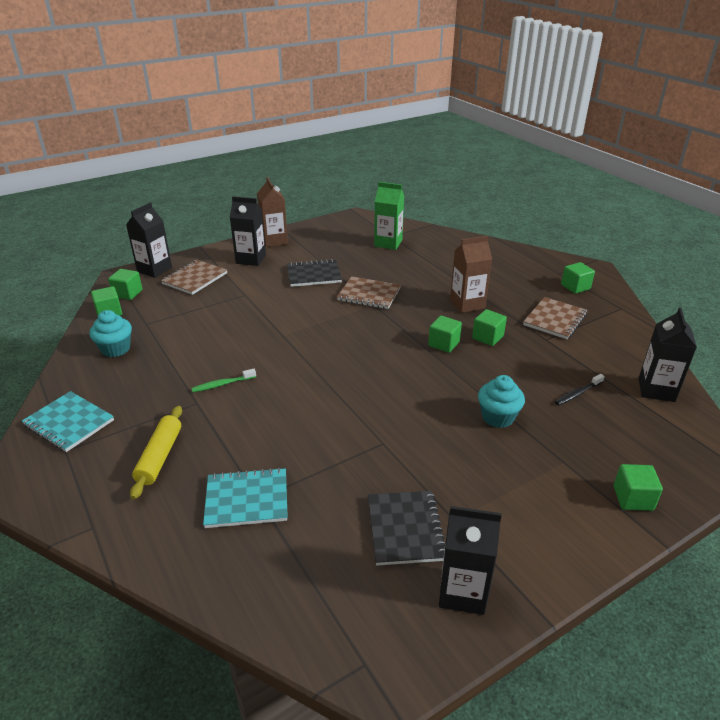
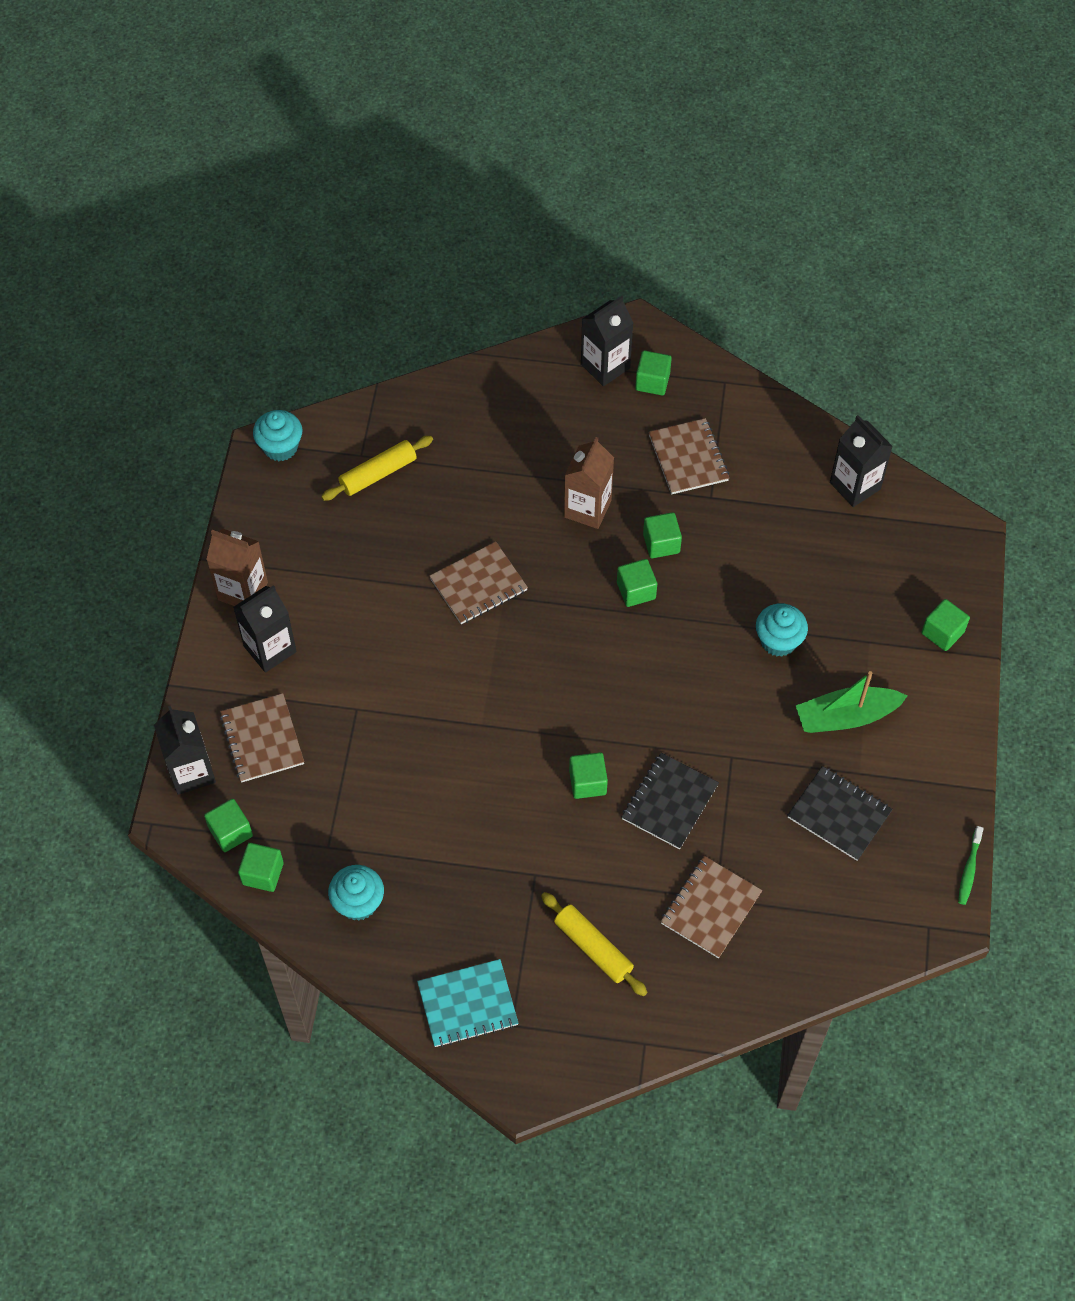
camera: 50 degrees left, 25 degrees up
(222, 384) = (523, 834): green toothbrush -> green toothbrush (969, 869)
(247, 500) = (710, 908): turquoise notebook -> brown notebook
(288, 391) = (587, 782): none -> green cube
(314, 275) = (379, 608): black notebook -> black notebook (670, 802)
(363, 218) = (280, 447): none -> turquoise cupcake
(388, 243) = (378, 474): green carton -> yellow rolling pin
(462, 591) = (924, 822): black carton -> black carton (605, 366)
(489, 484) = (846, 717): none -> green boat
(577, 393) = (805, 550): black toothbrush -> none

